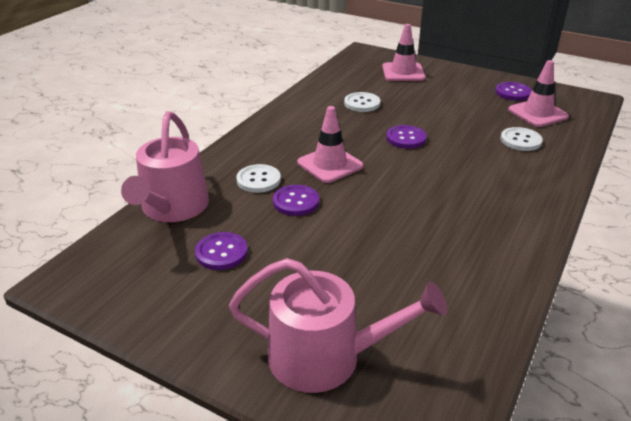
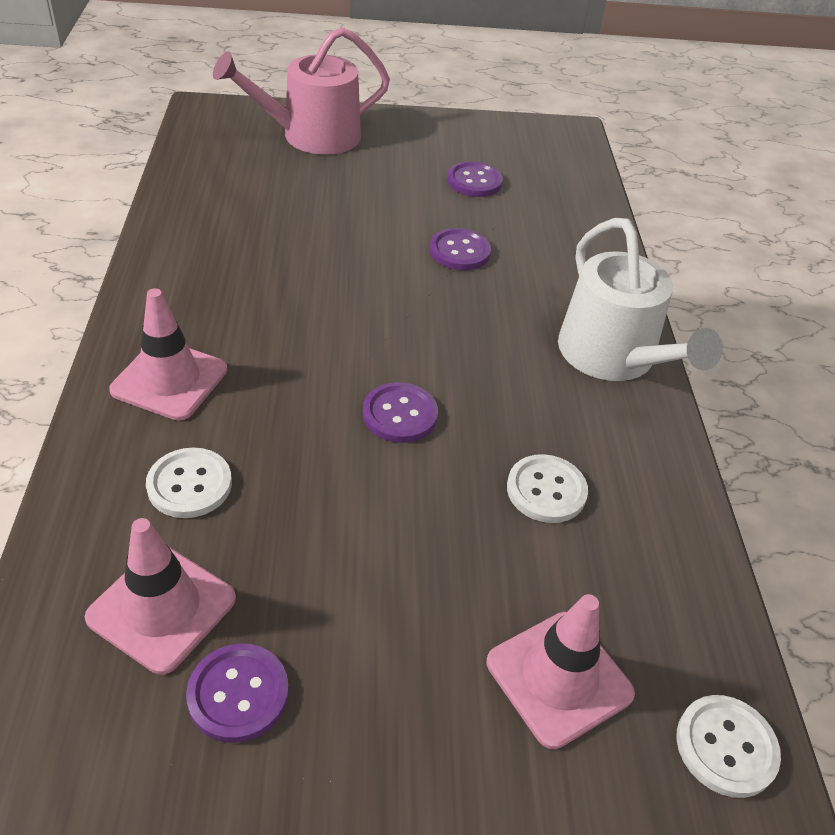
camera: 145 degrees right, 10 degrees up
(172, 208) = (577, 208): pink watering can -> none
(258, 180) = (533, 267): white button -> white button (726, 747)
(273, 131) = (613, 357): none -> white watering can
(330, 164) = (471, 319): pink traffic cone -> pink traffic cone (170, 380)

